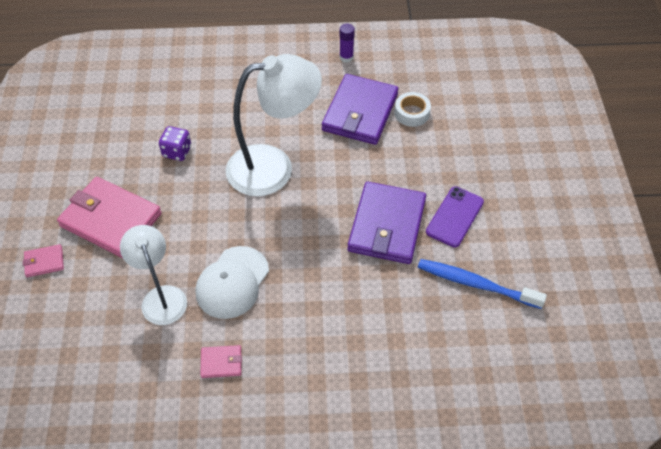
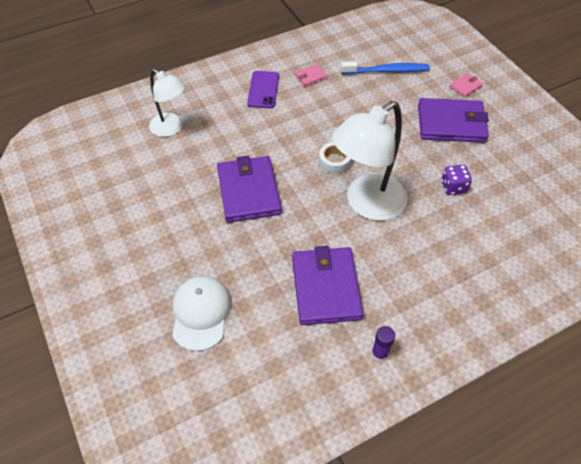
camera: 155 degrees right, 0 degrees up
(111, 220) = (451, 123): pink wallet -> purple wallet
(161, 297) = (375, 94): white lamp -> white lamp (171, 128)
(232, 282) = (336, 117): white cap -> white cap (201, 313)
(412, 113) = (275, 307): white tape -> white tape (334, 161)
(455, 217) = (196, 218): purple phone -> purple phone (263, 90)
(475, 284) = (163, 174): blue toothbrush -> blue toothbrush (387, 71)

